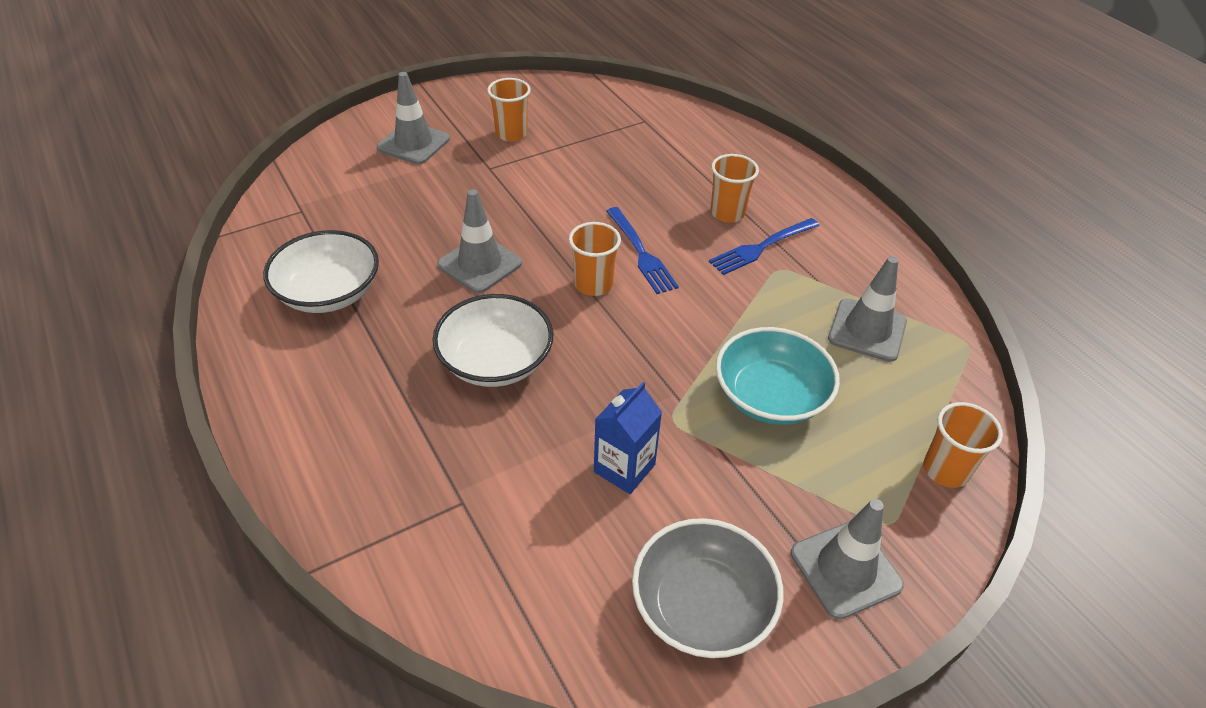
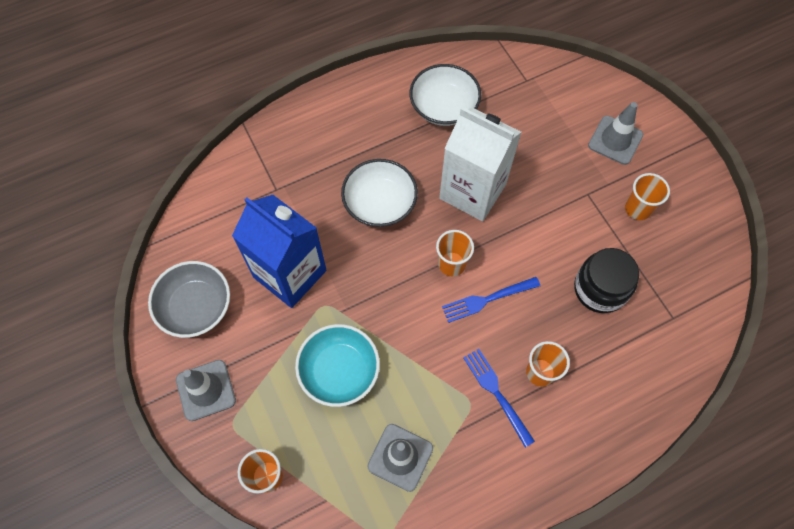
camera: 95 degrees right, 20 degrees up
(480, 264) = (472, 191): grey traffic cone -> white carton
(616, 165) = (600, 289): none -> black jar
(624, 468) = (290, 274): blue carton -> blue carton, size x1.94

